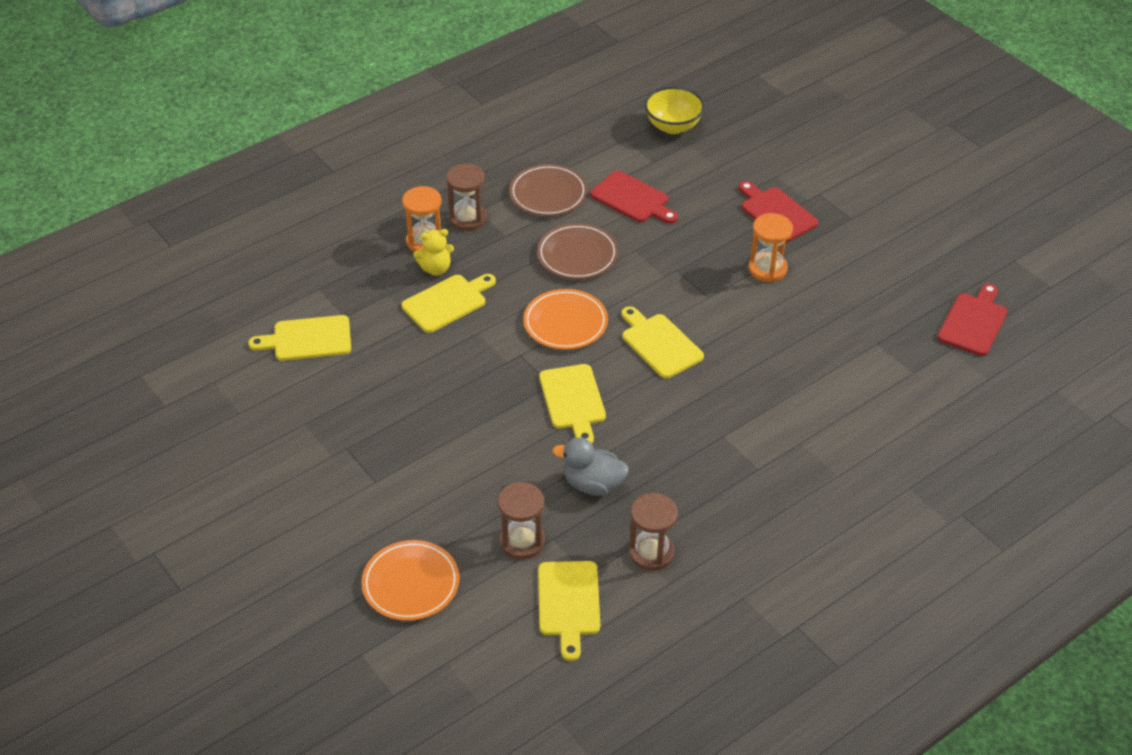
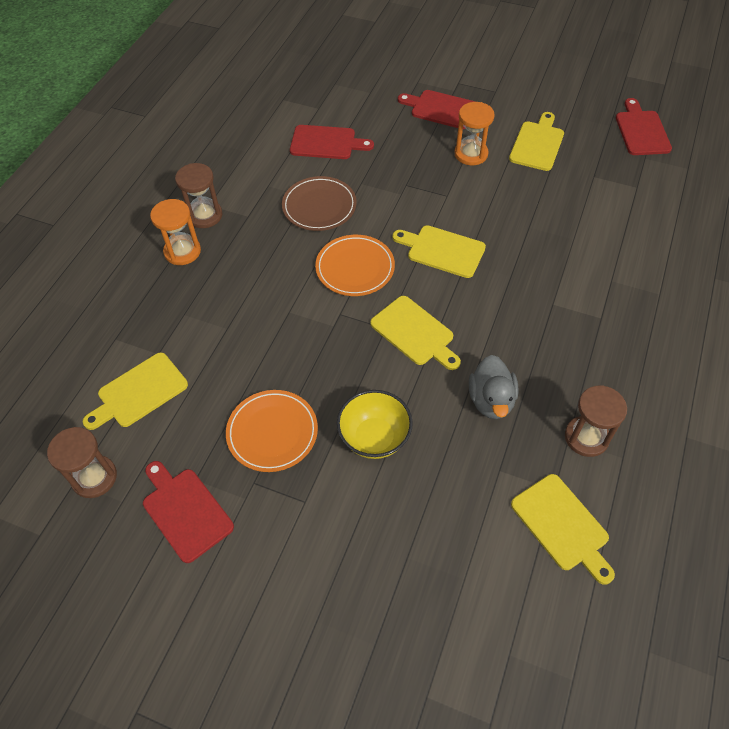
camera: 30 degrees left, 10 degrees up
(280, 442) = (185, 511): none -> red cutting board
(411, 583) = (415, 589): orange plate -> orange plate (272, 432)
(436, 269) = (210, 271): yellow teddy bear -> none
(447, 302) = (242, 297): yellow cutting board -> yellow cutting board (537, 144)
(522, 541) = (477, 488): brown hourglass -> brown hourglass (94, 477)
(548, 193) = (256, 166): brown plate -> none
(593, 484) = (491, 400): grey duck -> grey duck turned 75 degrees counterclockwise
(673, 126) = (312, 75): yellow bowl -> yellow bowl (374, 438)

